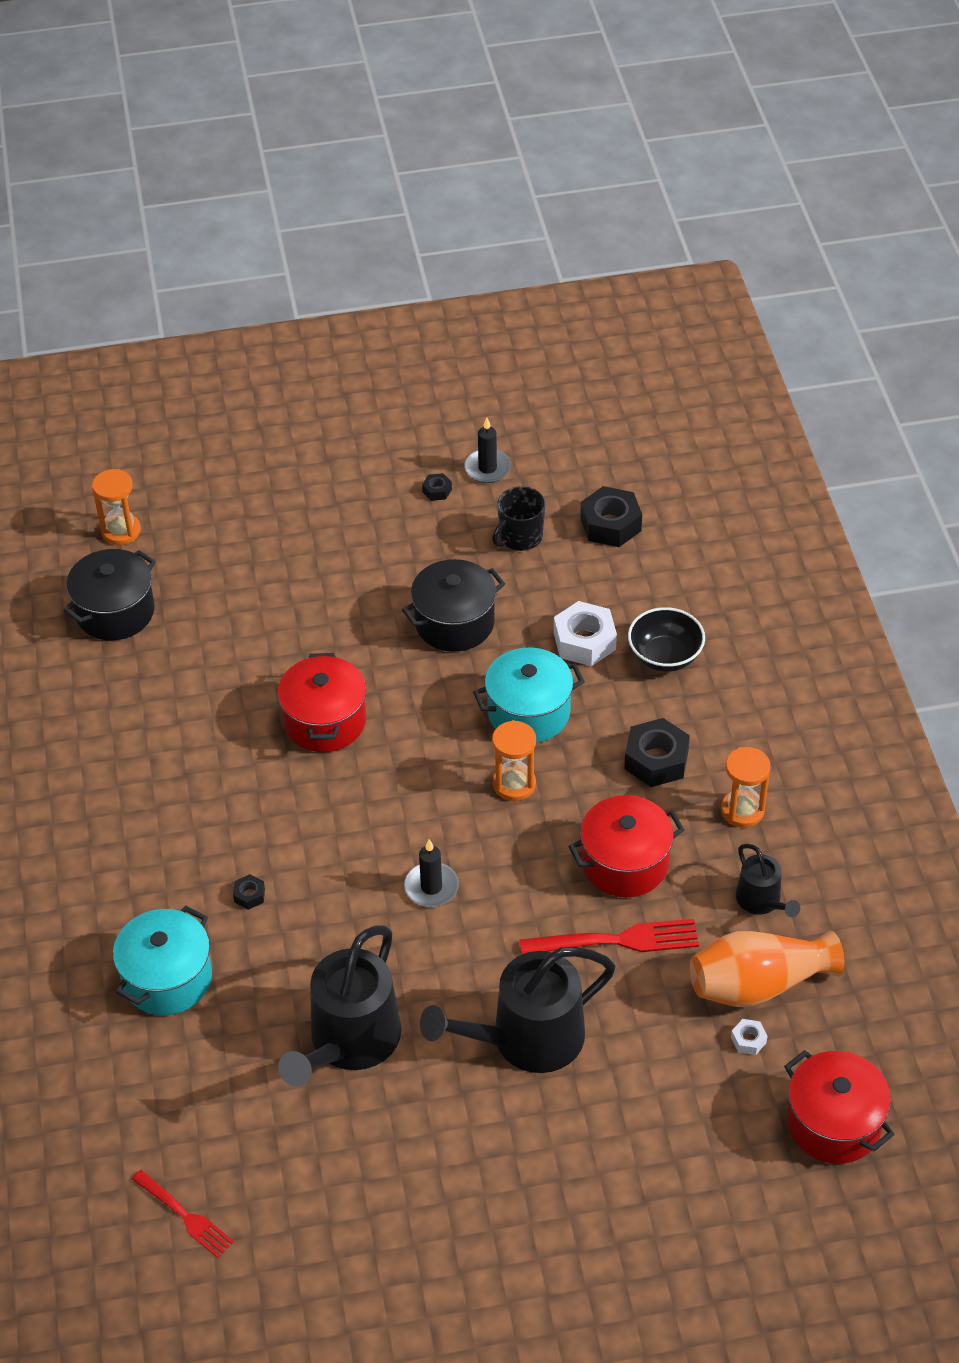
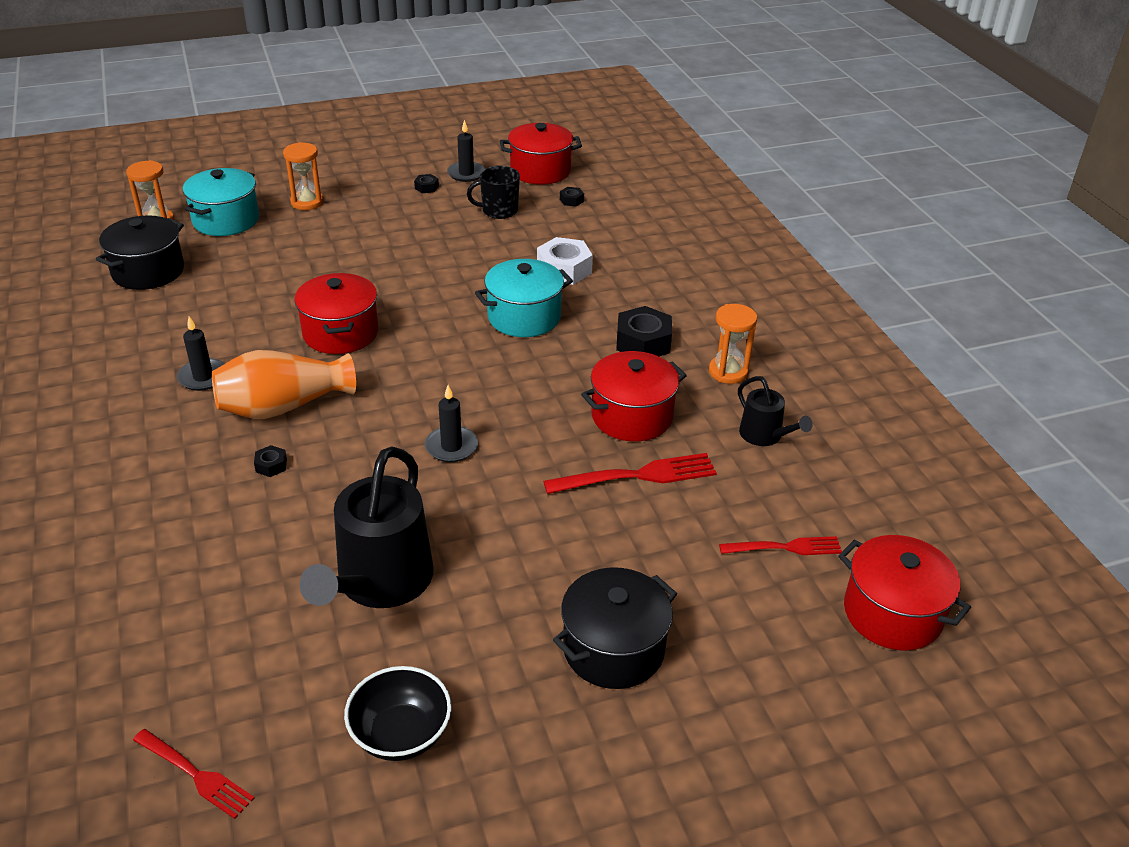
camera: 10 degrees left, 10 degrees down
(167, 978) = (184, 541): turquoise pot -> turquoise pot (226, 220)
(179, 773) = (203, 377): none -> black candle
(454, 623) = (451, 264): black pot -> black pot (613, 649)
(514, 784) = (519, 366): orange hourglass -> orange hourglass (307, 202)
(520, 537) = (499, 211): black mug -> black mug turned 45 degrees clockwise
(526, 1039) = (564, 564): black watering can -> none
(579, 469) = (540, 171): none -> red pot
(610, 524) = (571, 200): black nut -> black nut, size x0.48
(665, 656) = (634, 275): black bowl -> black bowl (401, 734)
(748, 1040) = (785, 547): white nut -> red fork
(758, 984) = (781, 500): orange vase -> orange vase (283, 406)

